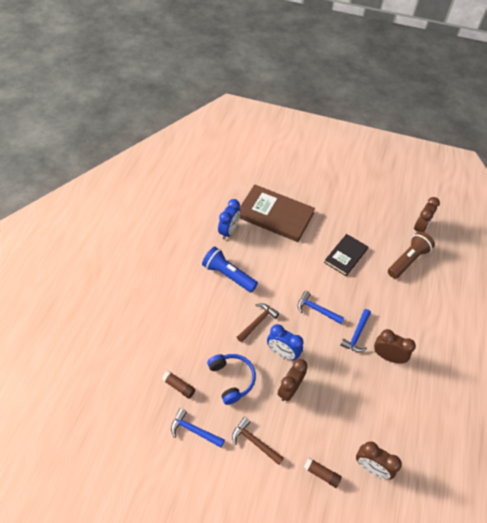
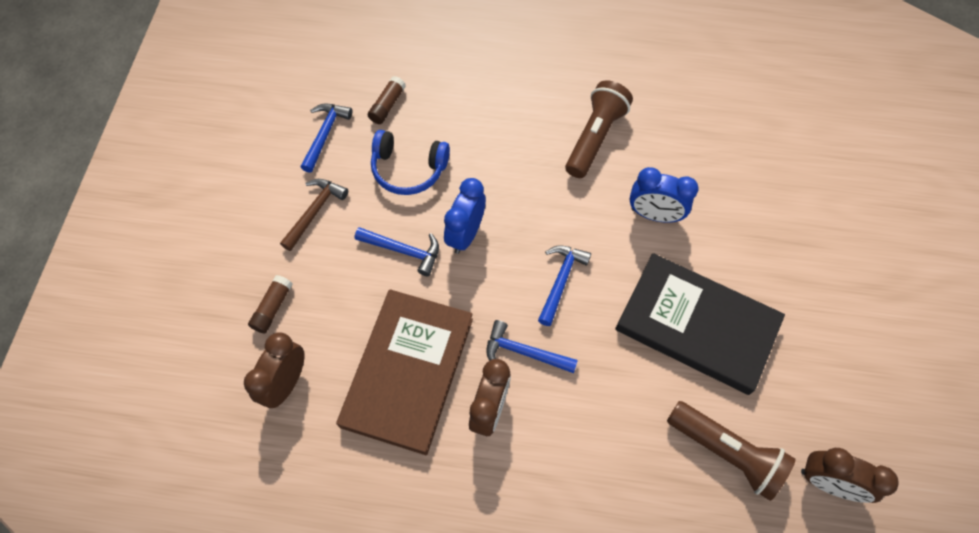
camera: 85 degrees right, 10 degrees up
(228, 231) = (687, 125): blue clock -> blue clock (654, 215)
(228, 275) = (594, 137): blue flashlight -> brown flashlight
(231, 379) = (408, 169): blue headphones -> blue headphones turned 45 degrees clockwise
(258, 322) = (515, 192): brown hammer -> none
(275, 215) = (751, 192): brown book -> brown book (407, 371)
(289, 389) = (403, 251): brown clock -> blue hammer
(345, 256) = (696, 325): black book -> black book, size x1.68

